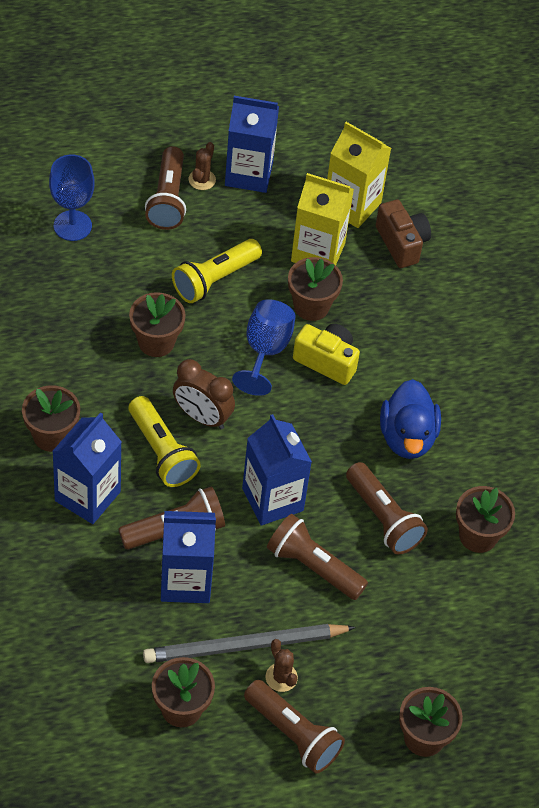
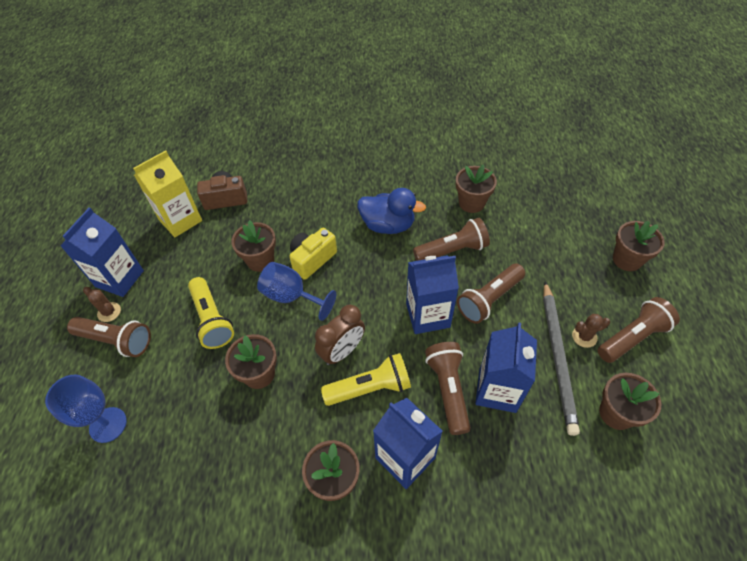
camera: 70 degrees left, 0 degrees up
(318, 252) = (213, 248): yellow carton -> none

